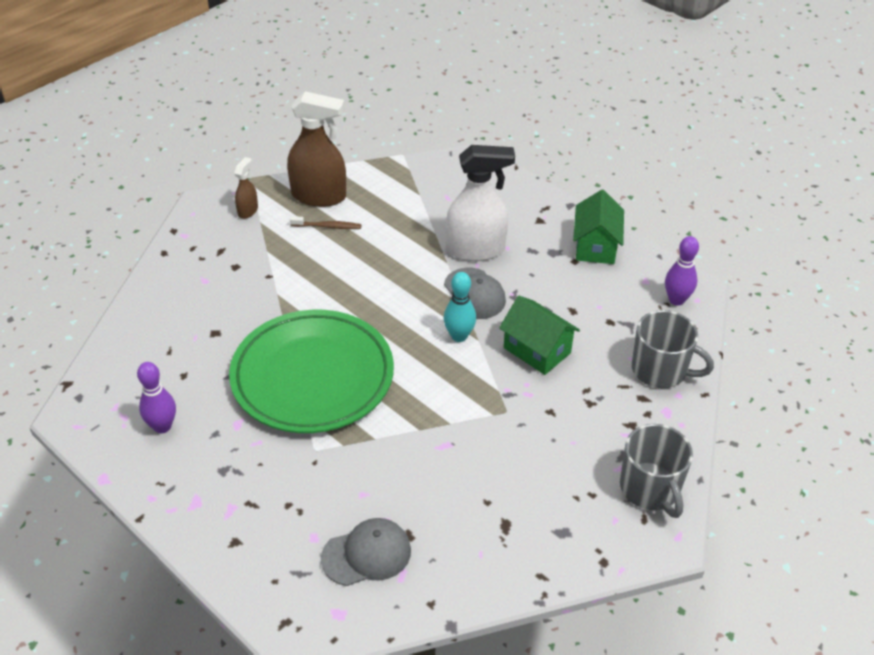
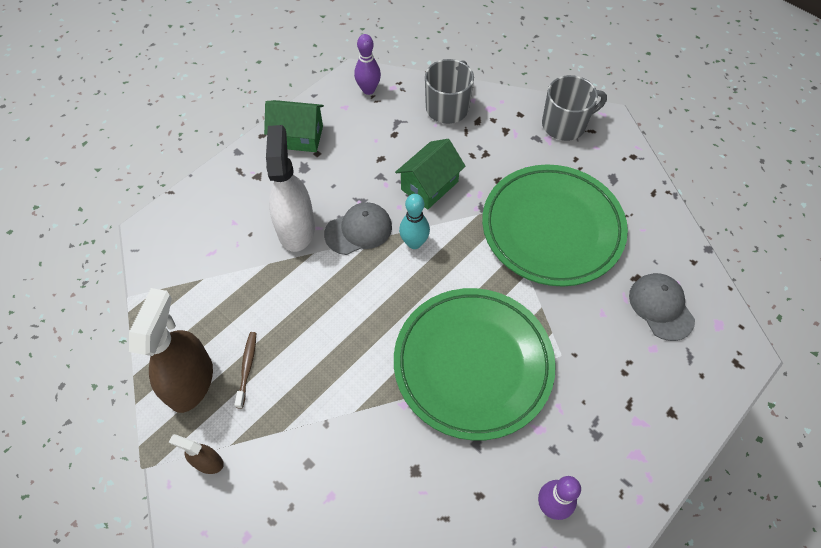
camera: 90 degrees left, 15 degrees up
(480, 458) = (552, 228): none -> green plate

